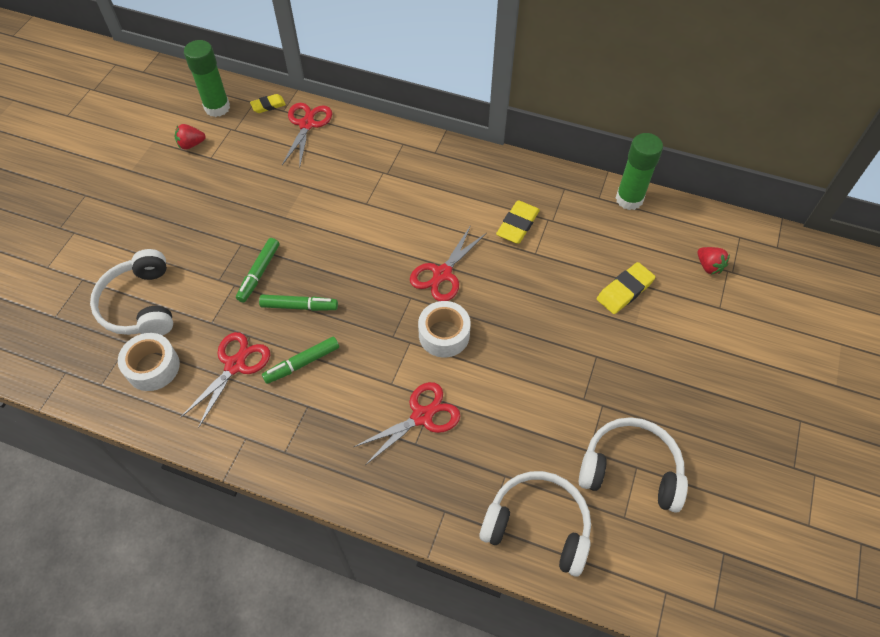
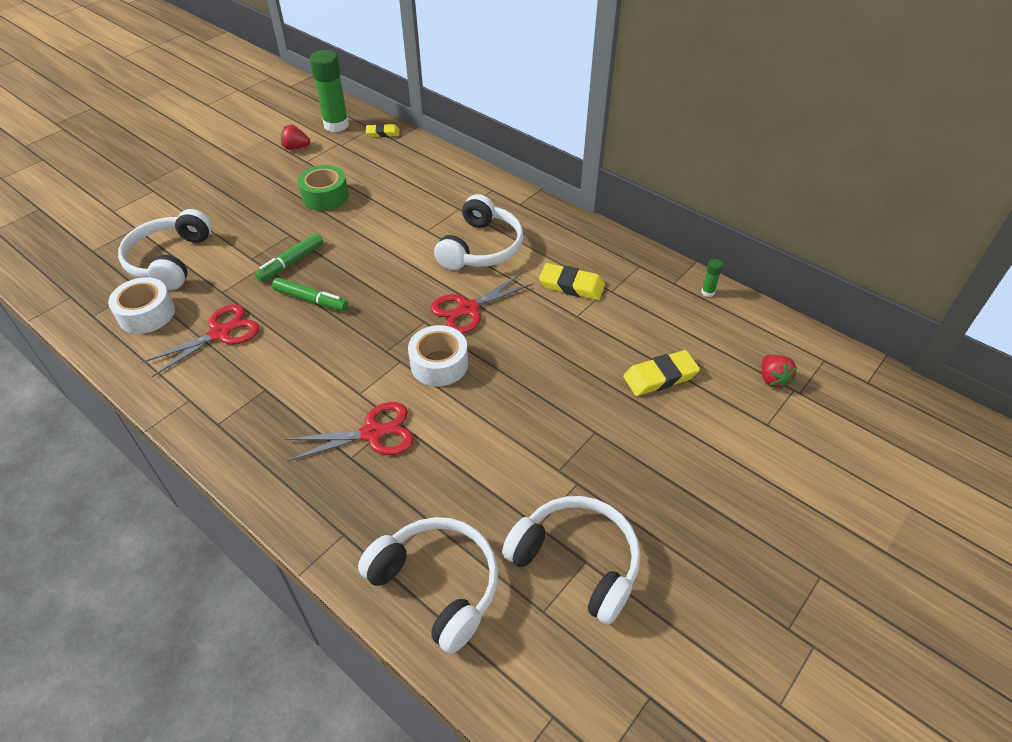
camera: 20 degrees right, 10 degrees down
(251, 192) = (325, 196): none -> green tape
(302, 363) = (283, 350): green marker -> none
(307, 124) = (409, 155): red scissors -> none
(423, 208) = (481, 248): none -> white headphones
(517, 224) = (571, 285): yellow eraser -> yellow eraser turned 60 degrees clockwise
(629, 199) = (707, 292): green glue stick -> green glue stick, size x0.42

